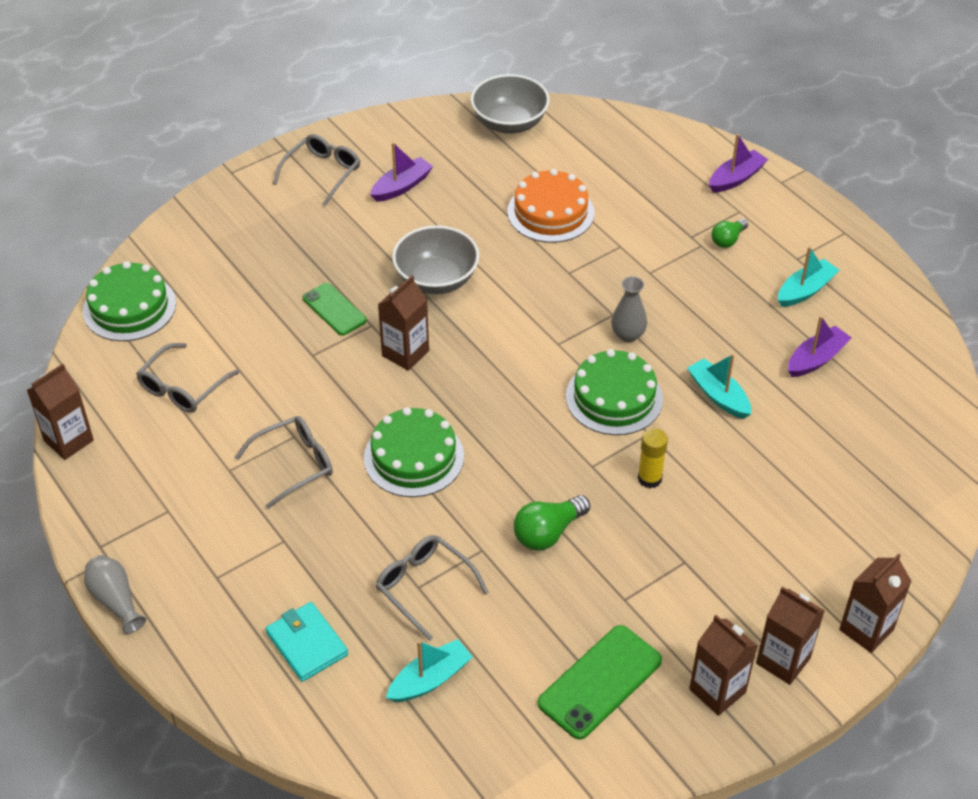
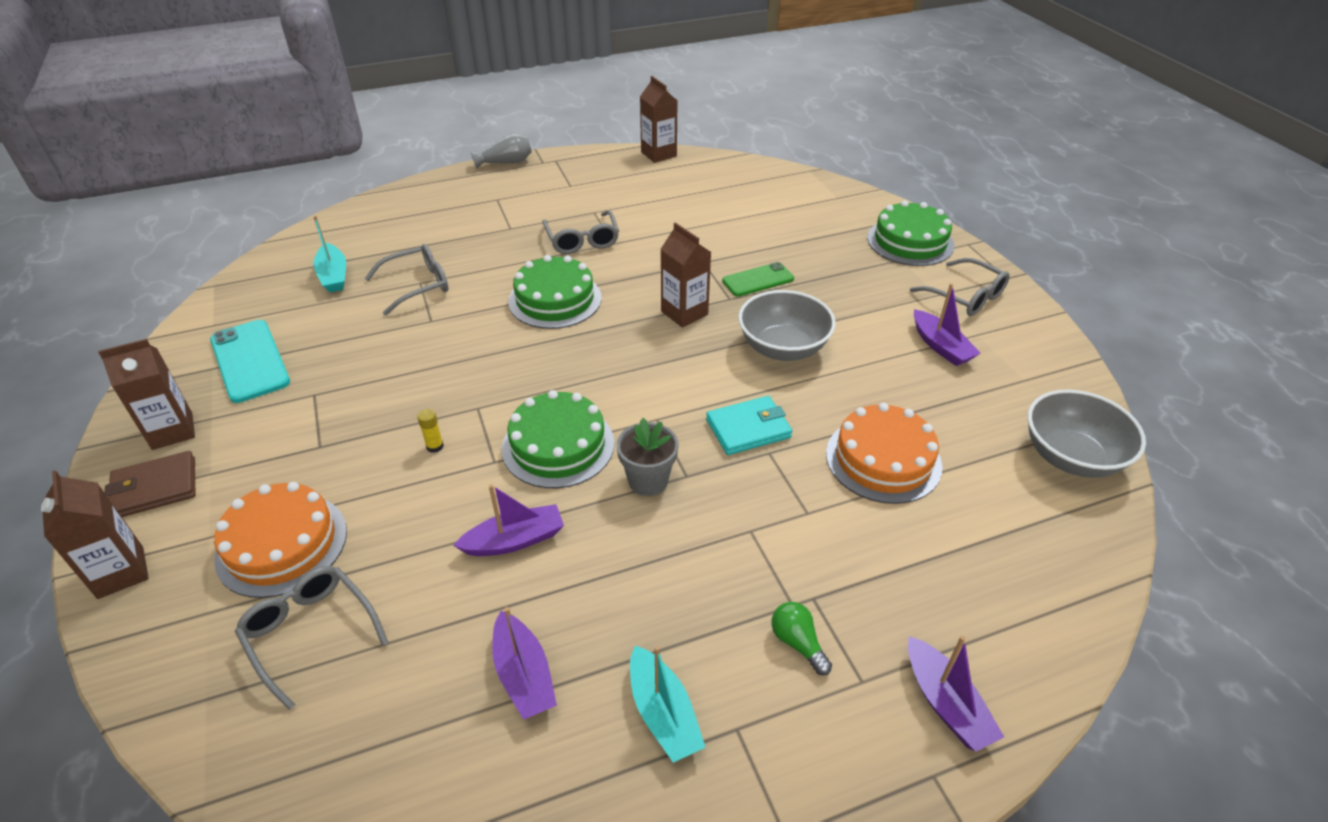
camera: 105 degrees right, 5 degrees down
(129, 307) = (791, 184): green cake -> green cake (910, 241)
(183, 387) = (691, 200): grey glasses -> grey glasses (311, 633)
(307, 644) = (411, 228): turquoise wallet -> turquoise wallet (748, 428)
(548, 533) = (420, 362): green light bulb -> none
(600, 682) = (249, 361): green phone -> turquoise phone
(627, 335) = (648, 481): grey vase -> grey flower pot
(649, 478) = (435, 446): yellow glue stick -> yellow glue stick, size x0.63
(718, 395) = (515, 540): turquoise boat -> purple boat
(783, 661) = (155, 488): brown carton -> brown wallet
(790, 536) = (282, 544): none -> orange cake

